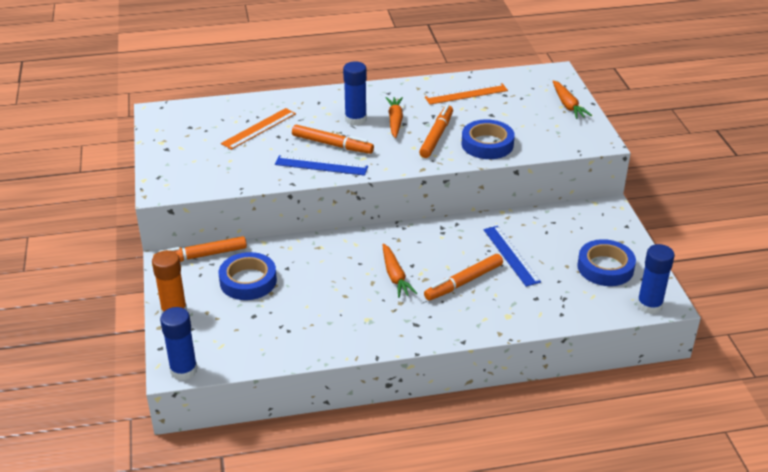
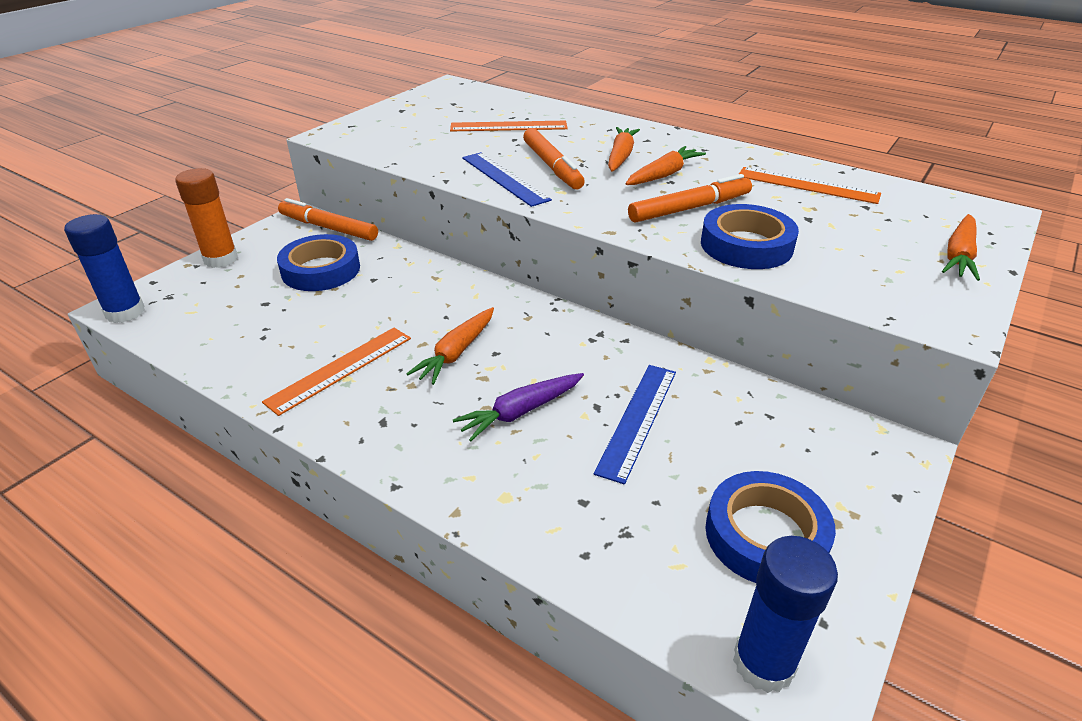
camera: 45 degrees right, 0 degrees up
(355, 119) = (620, 156): blue glue stick -> orange carrot
(356, 317) = (340, 369): none -> orange ruler
(463, 282) = (521, 412): orange marker -> purple carrot

